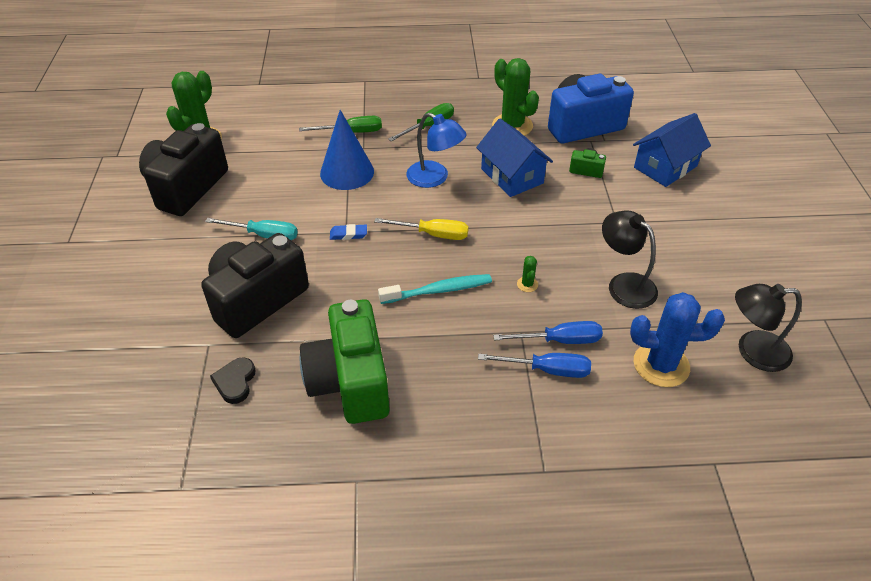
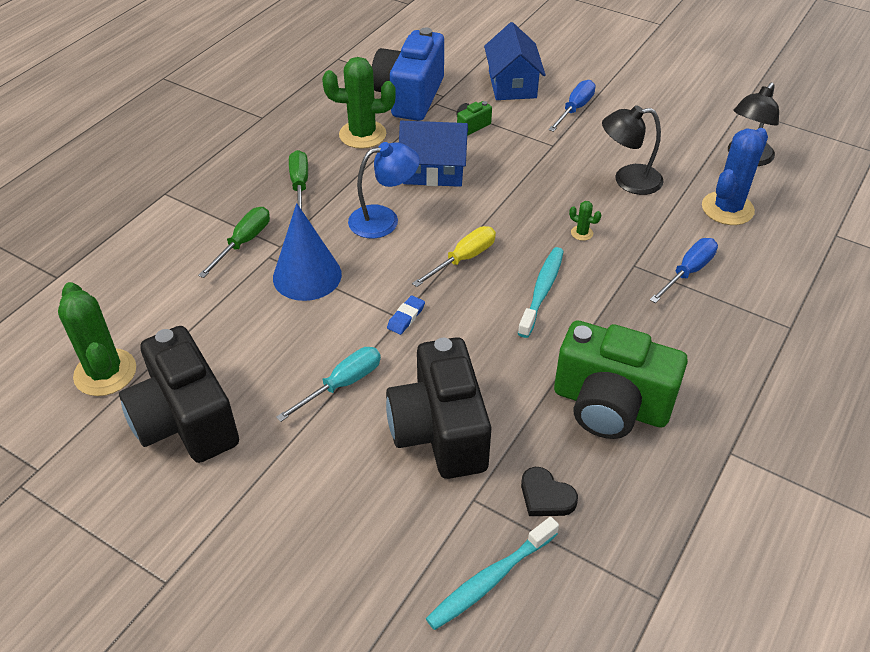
camera: 55 degrees left, 0 degrees up
(145, 384) = (490, 579): none -> turquoise toothbrush
(560, 340) = (661, 248): blue screwdriver -> blue screwdriver (575, 109)

